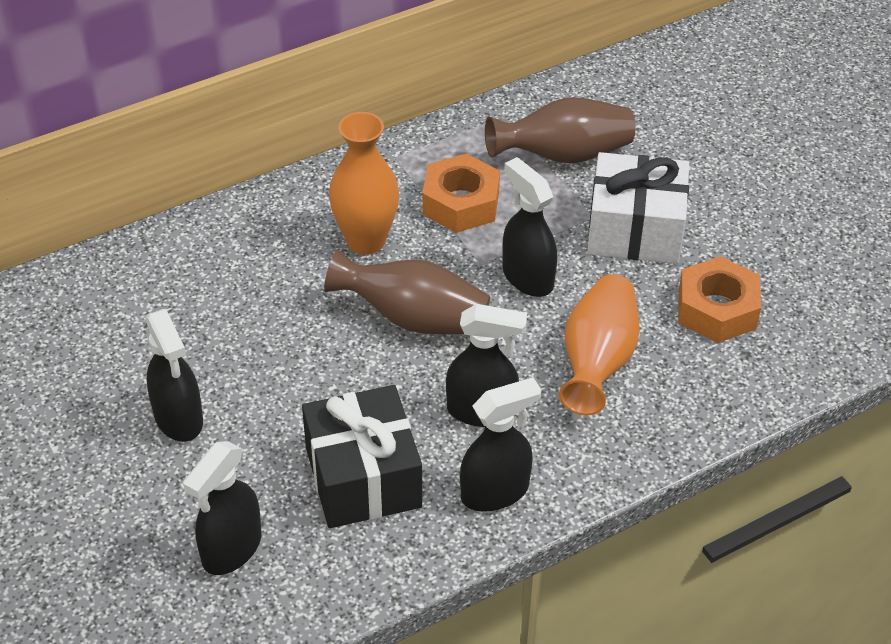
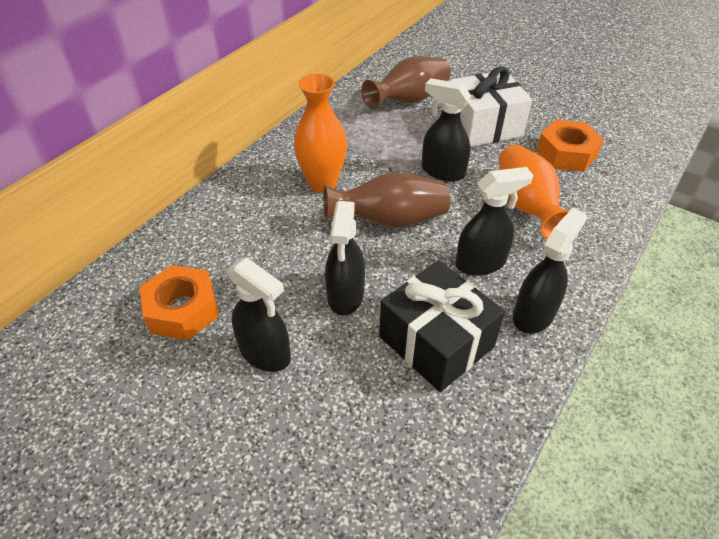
camera: 25 degrees left, 0 degrees up
(231, 549) = (376, 444): black spray bottle -> black spray bottle (345, 295)
(460, 203) = (368, 143): orange nut -> orange nut (182, 310)

